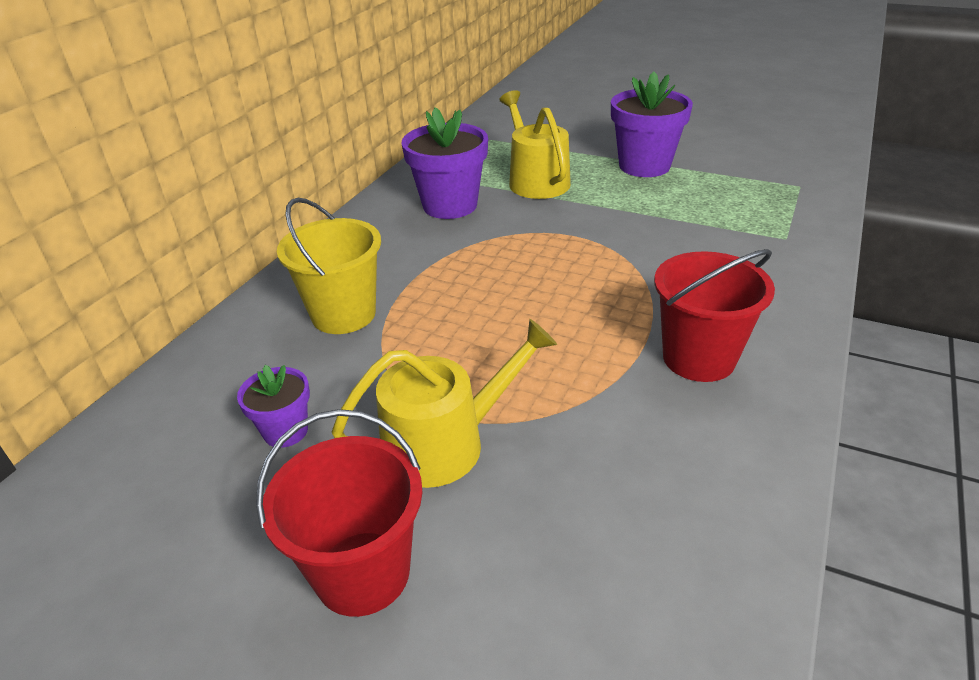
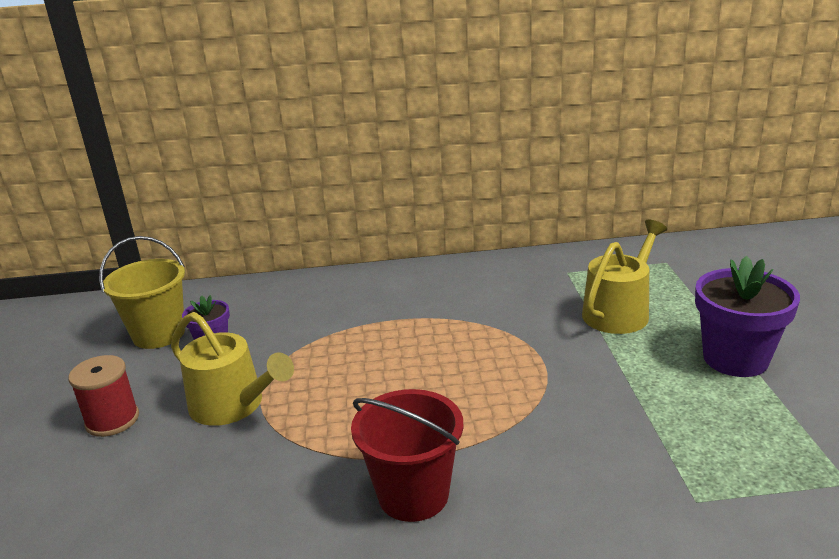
camera: 60 degrees right, 10 degrees down
(343, 314) = (339, 311): yellow bucket -> yellow bucket (159, 334)
(362, 572) = (112, 420): red bucket -> red spool
(450, 205) = (525, 290): purple flower pot -> none

